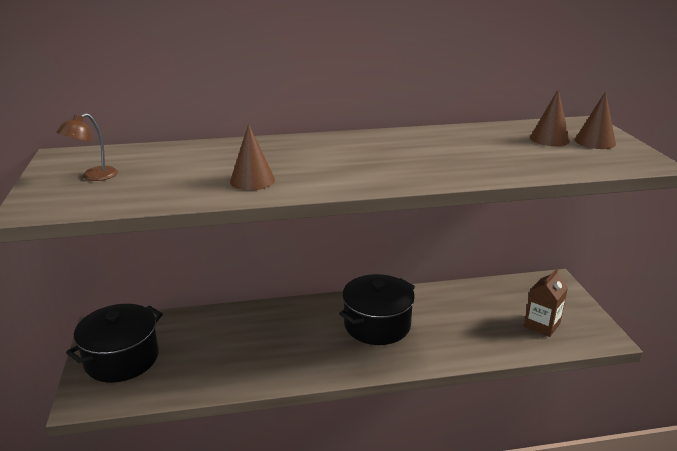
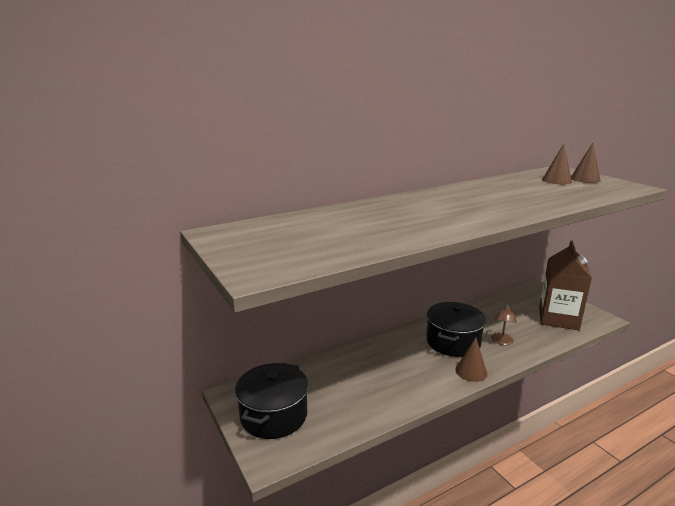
camera: 20 degrees left, 5 degrees down
(93, 176) = (270, 244): brown lamp -> brown lamp (501, 342)
(252, 180) = (406, 229): brown cone -> brown cone (471, 371)
(541, 325) = (558, 318): brown carton -> brown carton, size x1.74

